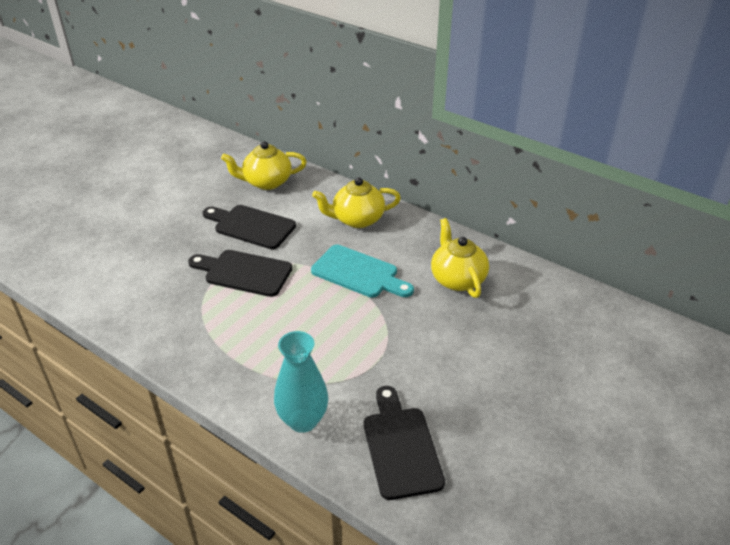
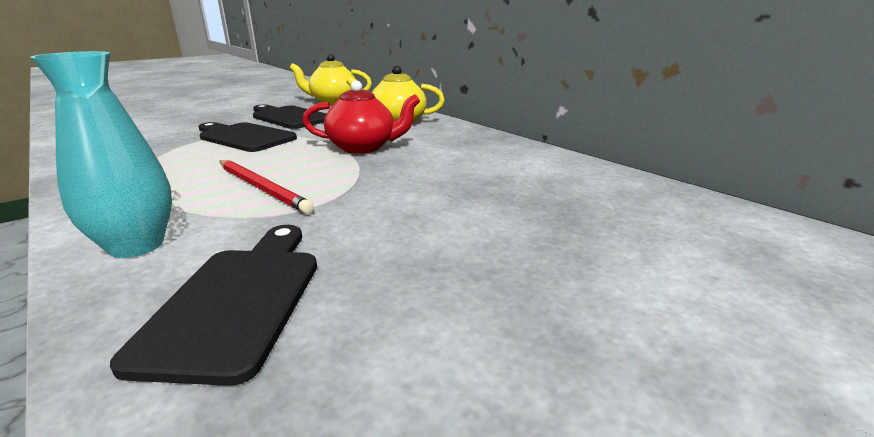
camera: 15 degrees right, 15 degrees down
(326, 346) = (262, 188): none -> red pencil
(358, 273) = (363, 147): turquoise cutting board -> red teapot
(457, 279) = (477, 161): yellow teapot -> none

